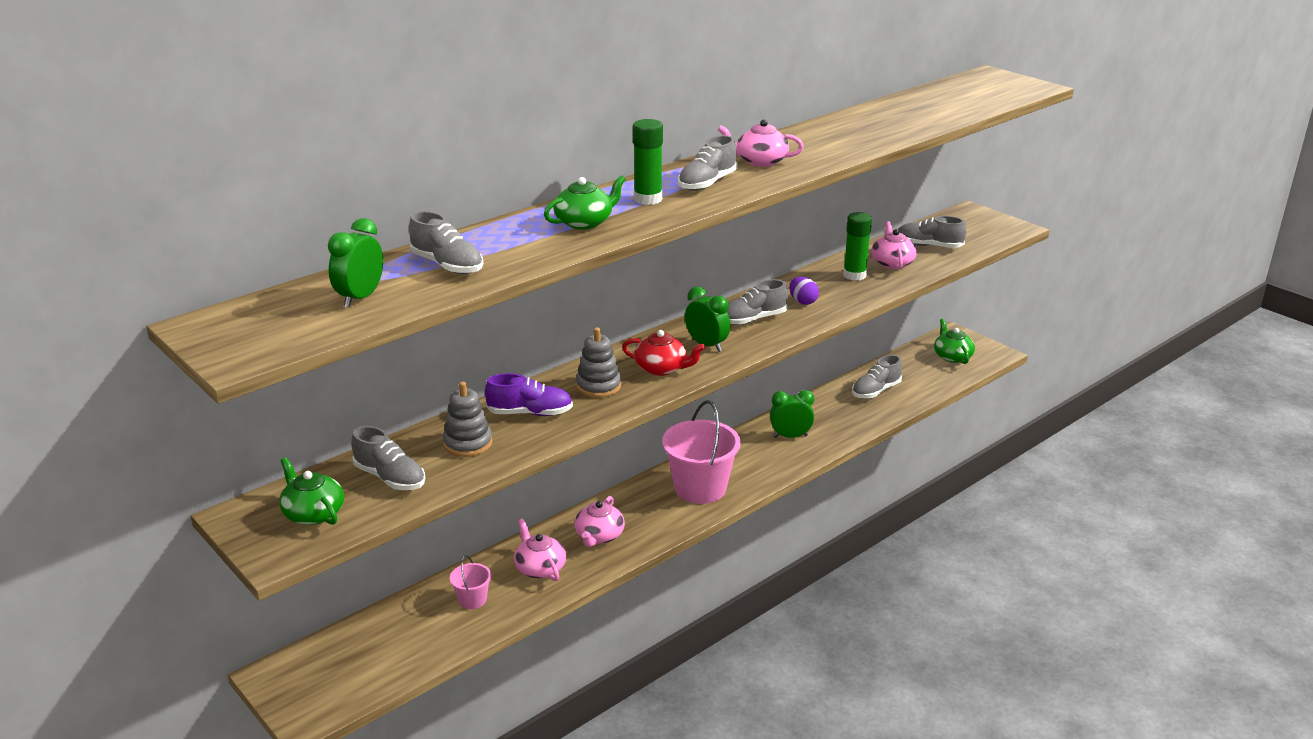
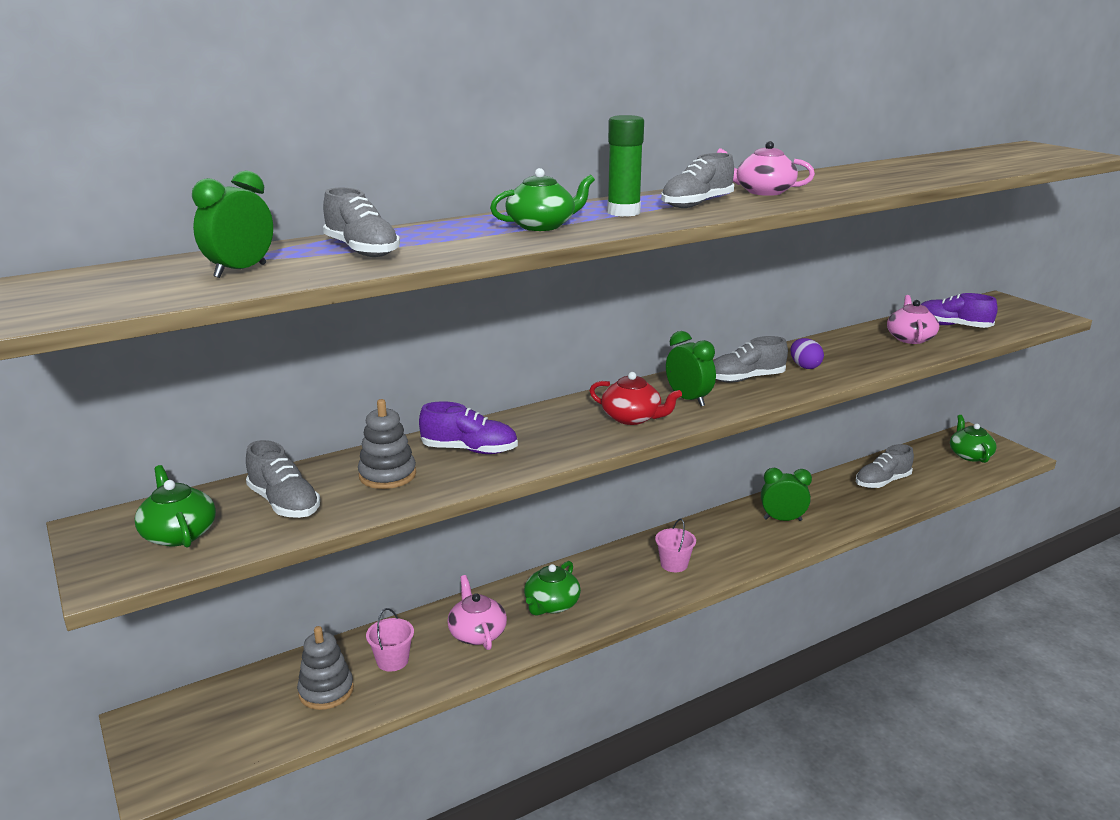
camera: 10 degrees right, 5 degrees down
(598, 386) = (555, 429): grey stacking toy -> grey stacking toy (326, 691)
(599, 536) = (551, 604): pink teapot -> green teapot
(700, 488) = (674, 564): pink bucket -> pink bucket, size x0.47
(854, 275) = (866, 346): green glue stick -> none
(929, 246) = (952, 326): grey shoe -> purple shoe

